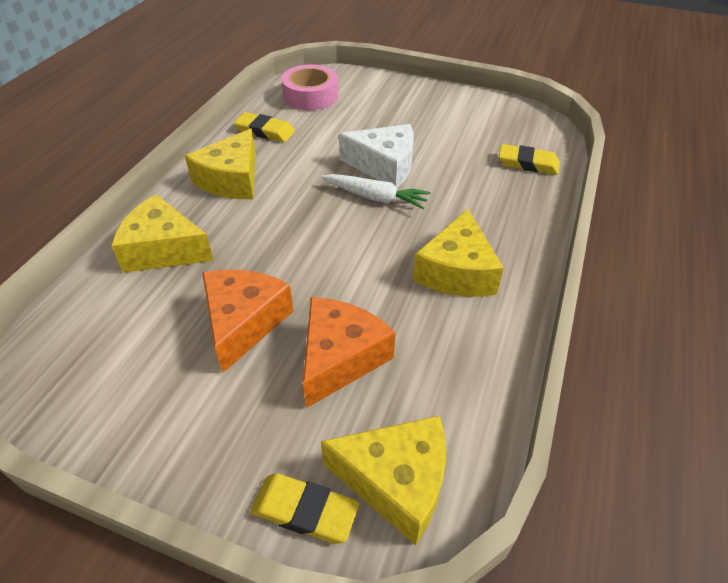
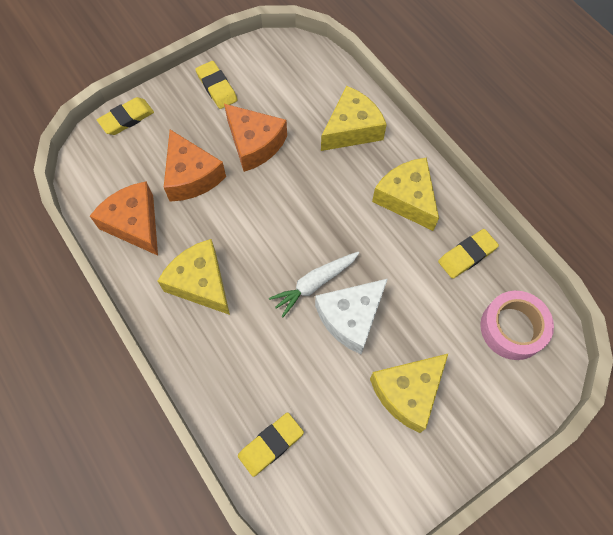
camera: 125 degrees right, 20 degrees up
(167, 422) = (216, 87): none -> yellow eraser
(396, 482) = (106, 159): yellow cheese -> yellow cheese (407, 392)
(453, 373) = (135, 224): none -> orange cheese

